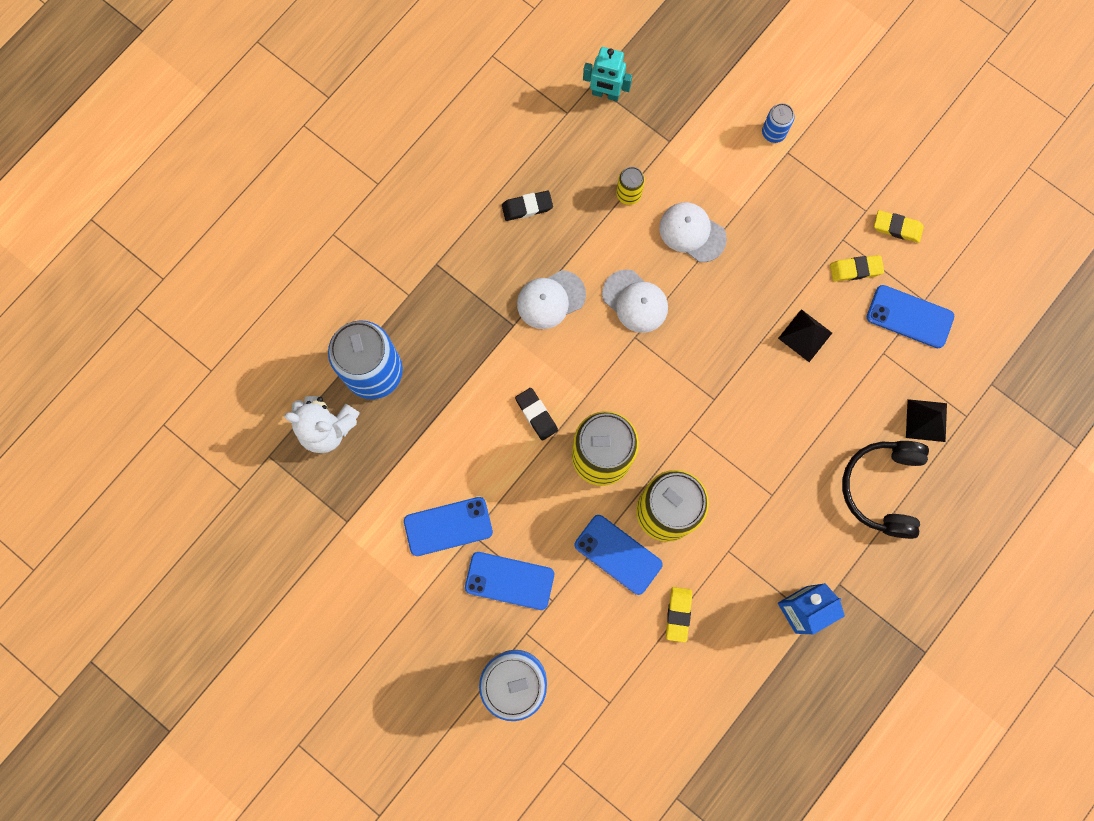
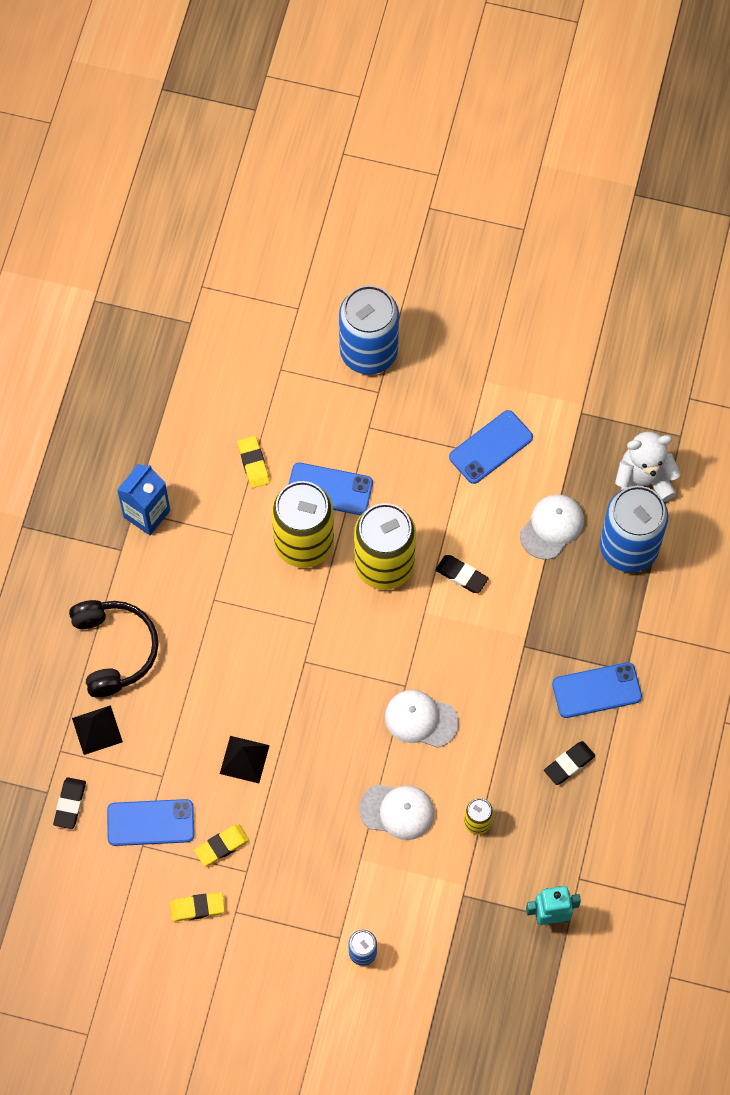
camera: 155 degrees right, 10 degrees down
(509, 580) = (414, 427): blue phone -> blue phone (596, 690)
(551, 299) = (501, 685): white cap -> white cap (552, 527)
(975, 364) = (70, 804): none -> black eraser

